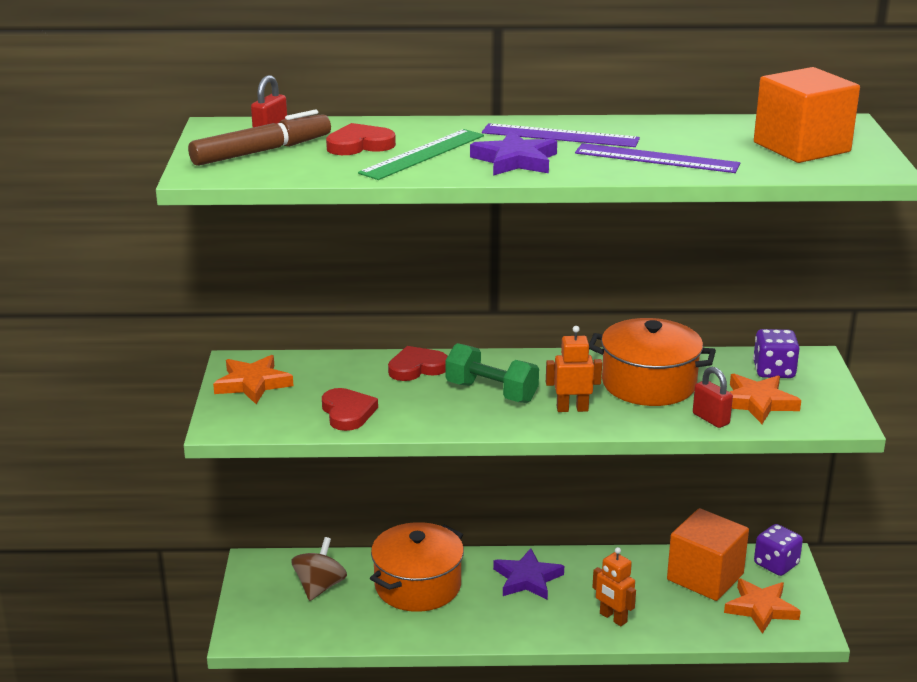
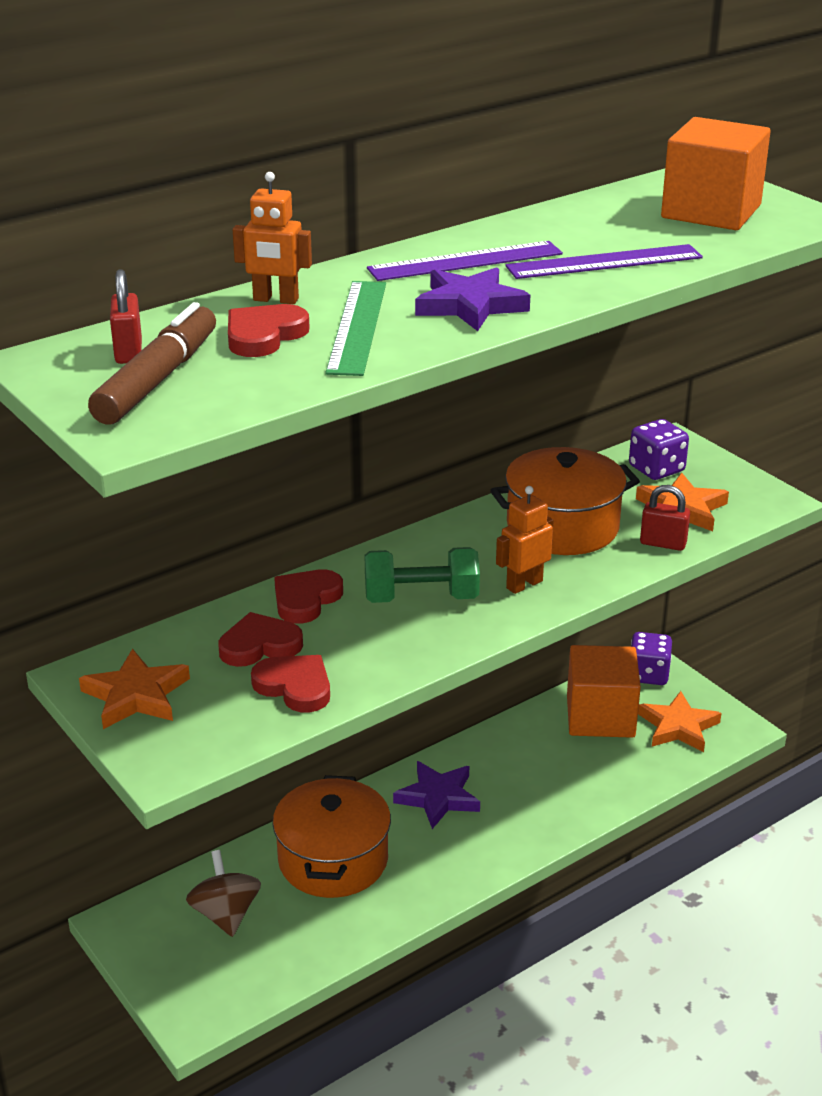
camera: 35 degrees left, 5 degrees up
(356, 383) = (259, 645): none -> red heart
(613, 618) = (560, 801): orange robot -> orange robot (275, 300)

